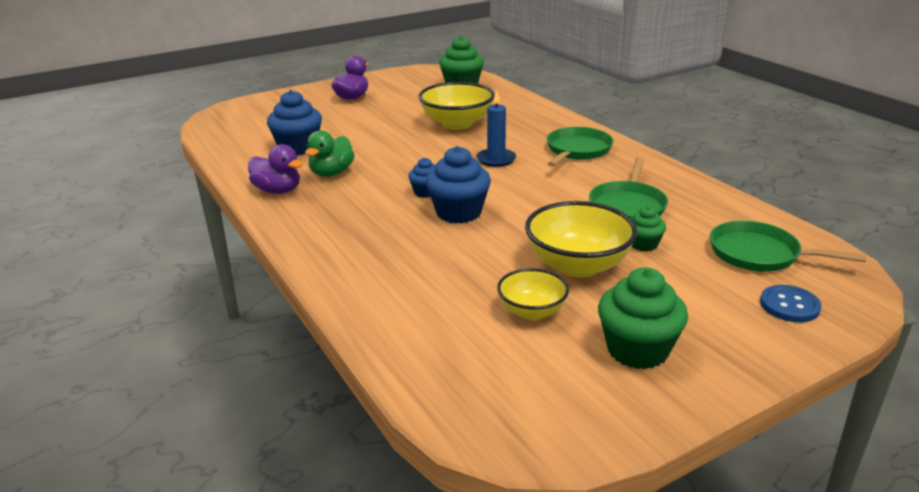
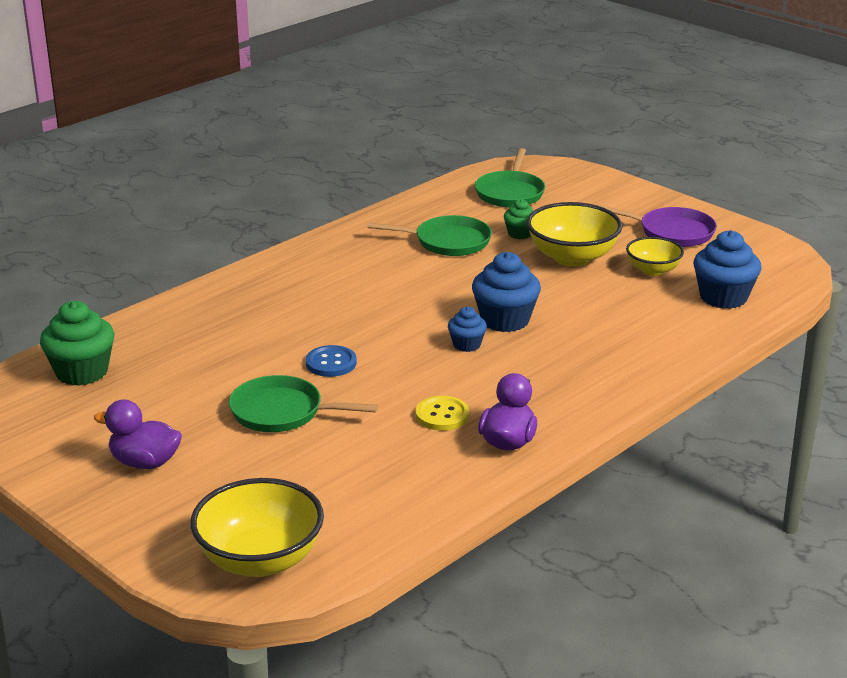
camera: 105 degrees left, 0 degrees up
(298, 148) = (370, 462): blue cupcake -> blue cupcake (723, 297)
(331, 173) = (442, 415): green duck -> yellow button
(457, 124) = (250, 354): yellow bowl -> yellow bowl (260, 560)
(496, 159) = (361, 315): blue candle -> none
(577, 150) = (319, 272): green pan -> green pan (282, 412)
(637, 350) = (672, 232): green cupcake -> purple pan
(789, 305) = (580, 186): blue button -> blue button (331, 363)

